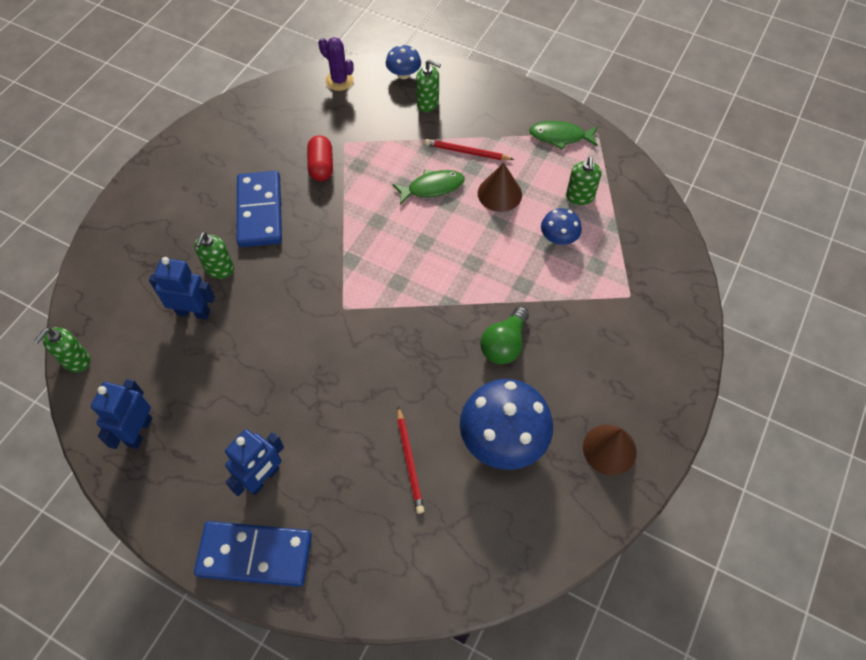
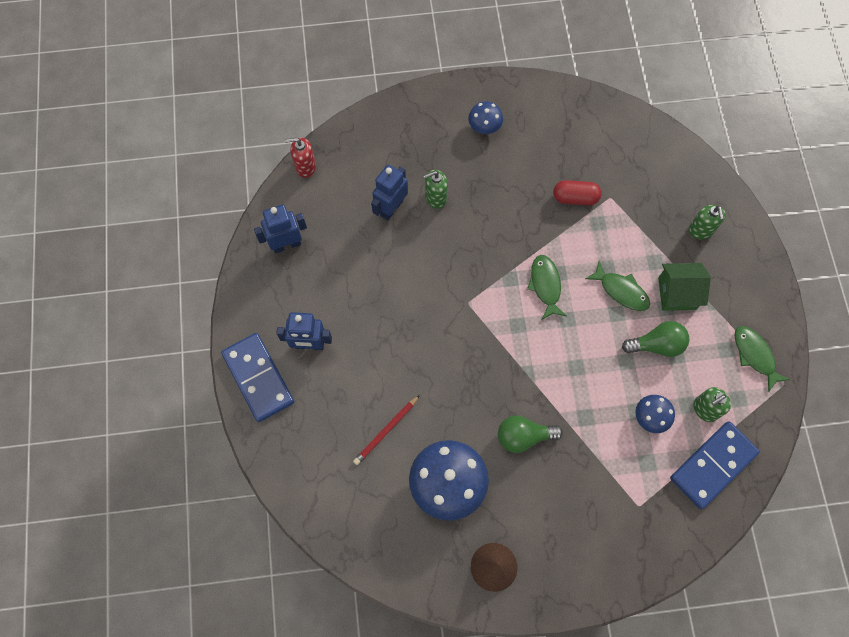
camera: 55 degrees right, 10 degrees up
(76, 360) = (305, 167): green soap dispenser -> red soap dispenser
(193, 312) = (391, 208): blue robot -> blue robot turned 120 degrees counterclockwise
(260, 211) = (502, 187): blue domino -> blue domino (713, 465)
(321, 166) = (575, 198): red capsule -> red capsule turned 45 degrees clockwise
(339, 81) = (666, 150): purple cactus -> none
(380, 238) = (545, 285): none -> green fish
(403, 74) = (715, 191): blue mushroom -> blue mushroom (484, 126)
(467, 152) = (677, 293): red pencil -> green house
(499, 193) = (657, 345): brown cone -> green light bulb

